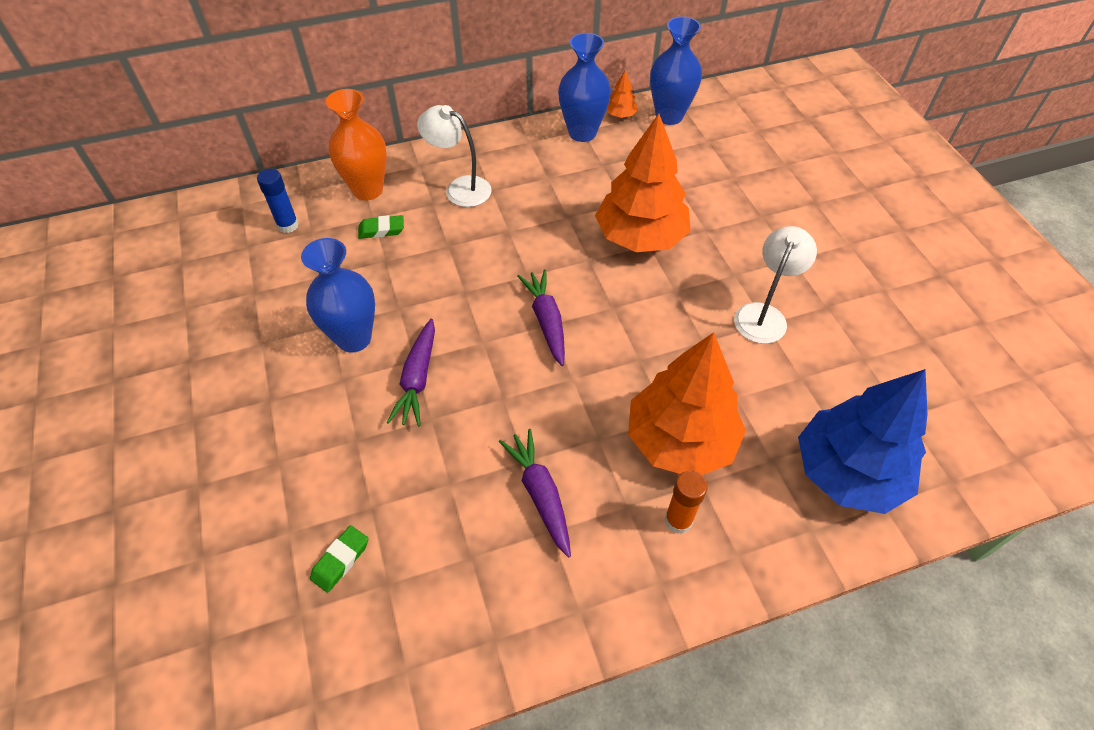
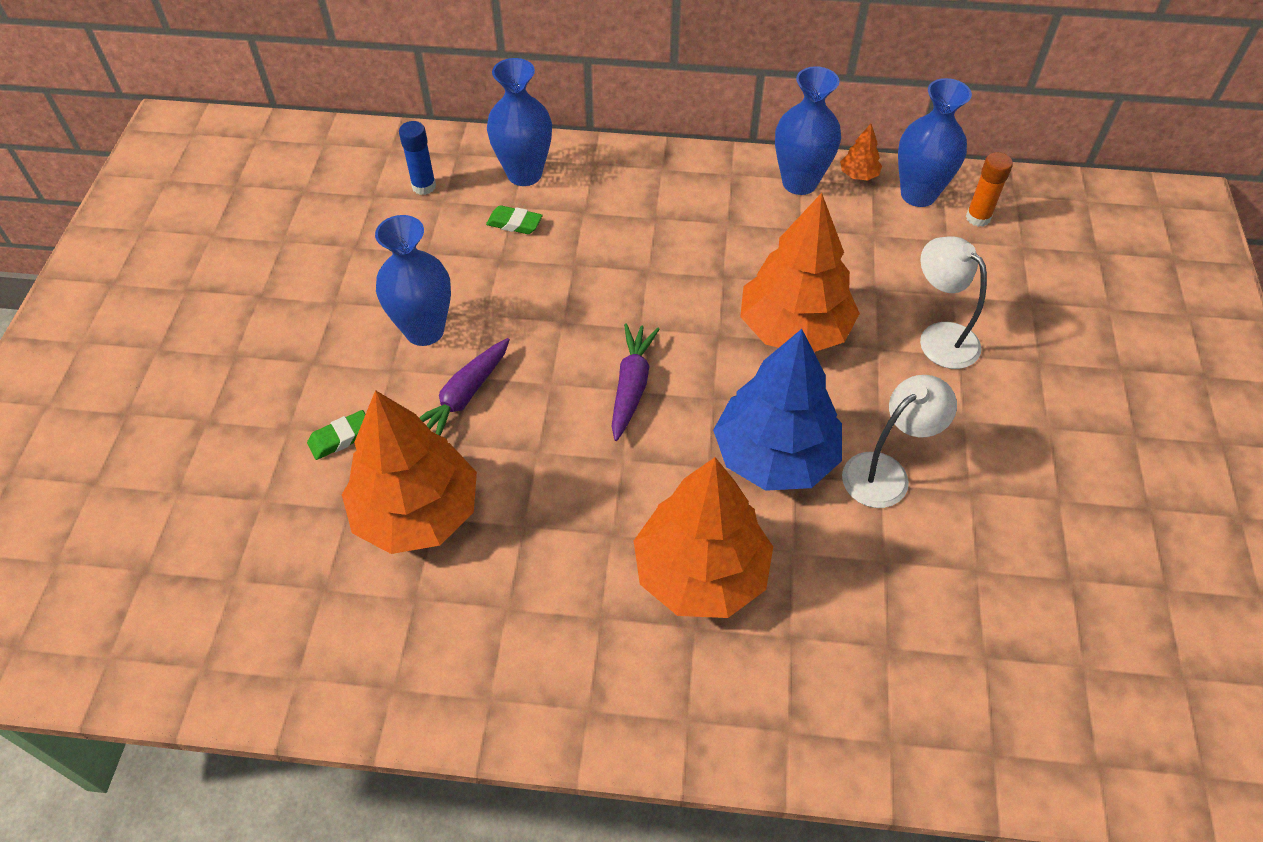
camera: 25 degrees right, 0 degrees up
(340, 560) = (294, 548): green eraser -> green eraser (341, 438)
(368, 190) = (524, 174): orange vase -> blue vase
(431, 486) = (417, 512): none -> orange tree
(459, 188) = (622, 204): white lamp -> white lamp (939, 337)
(540, 494) = (519, 566): purple carrot -> none
(678, 520) = (646, 656): orange glue stick -> orange glue stick (978, 218)
(847, 472) = (871, 689): blue tree -> blue tree (774, 456)

